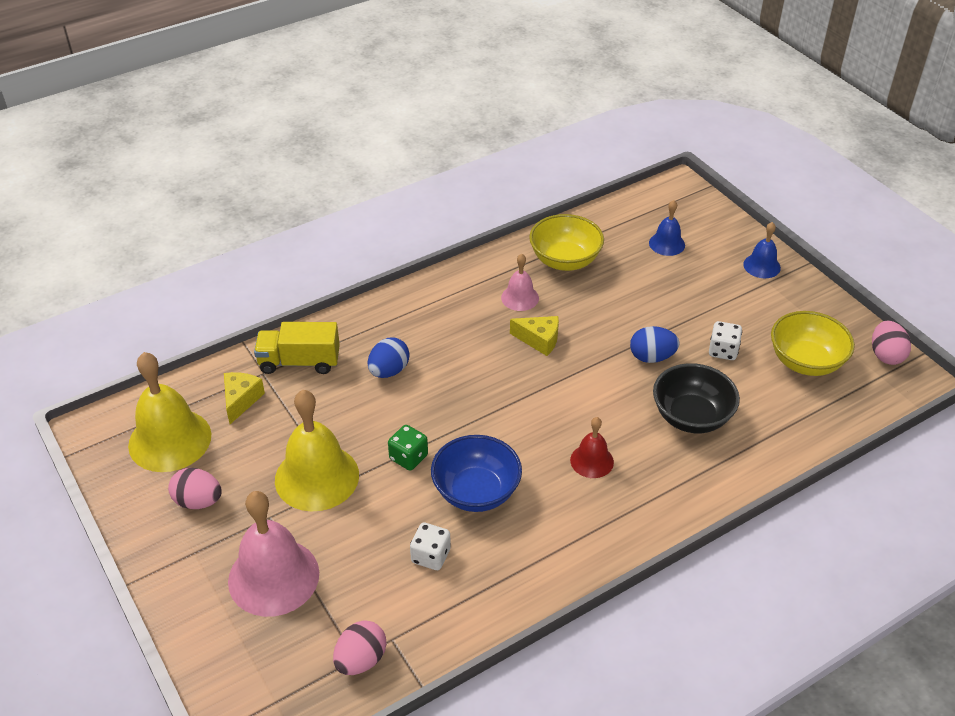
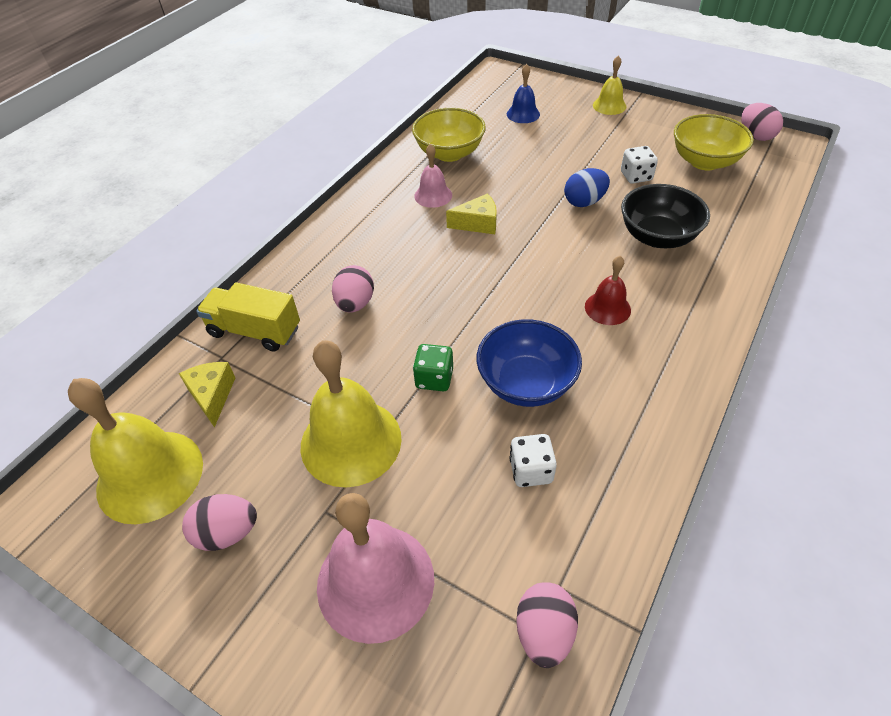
camera: 25 degrees left, 5 degrees up
(299, 362) = (255, 331): yellow truck -> yellow truck turned 45 degrees clockwise
(389, 371) = (355, 304): blue egg -> pink egg
(761, 266) = (609, 106): blue bell -> yellow bell

